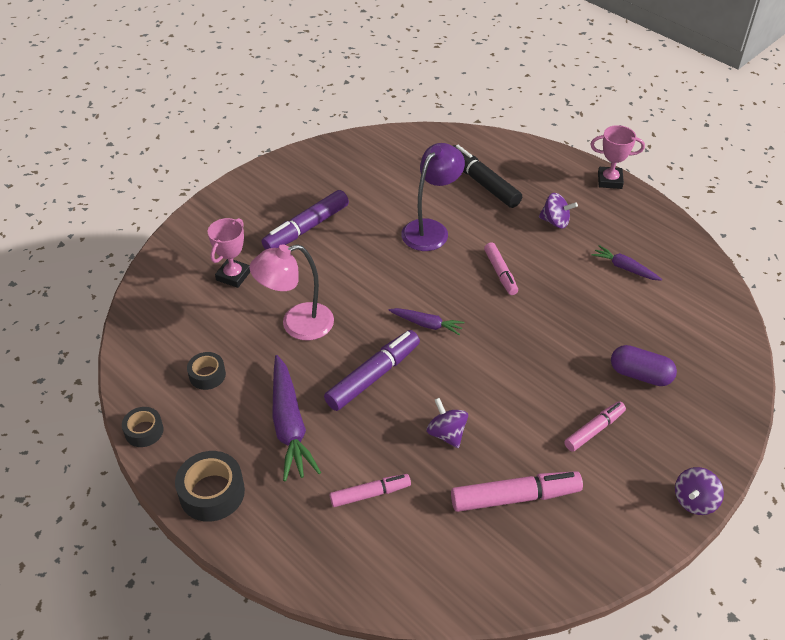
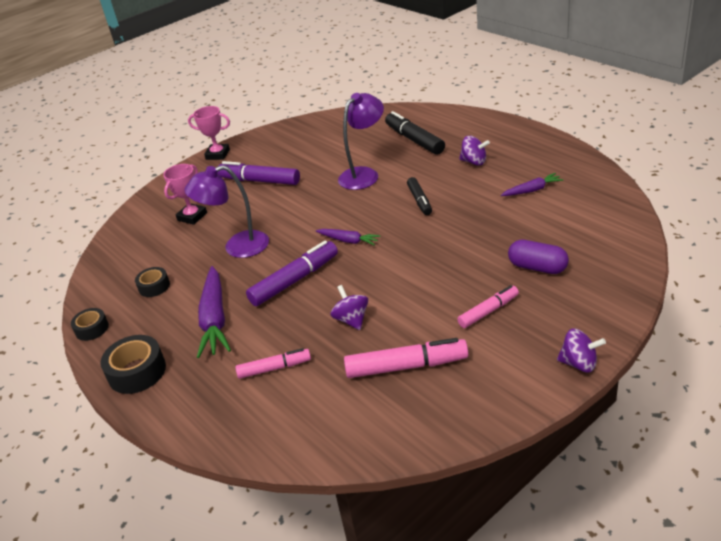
camera: 10 degrees right, 10 degrees down
(297, 324) = (237, 247): pink lamp -> purple lamp
(306, 228) = (259, 181): purple marker -> purple marker turned 60 degrees clockwise
(500, 273) = (419, 201): pink marker -> black marker
(609, 180) = (526, 130): pink trophy -> pink trophy (217, 154)
(624, 268) = (532, 190): purple carrot -> purple carrot turned 120 degrees clockwise
(694, 501) = (579, 363): purple spinning top -> purple spinning top turned 120 degrees counterclockwise

